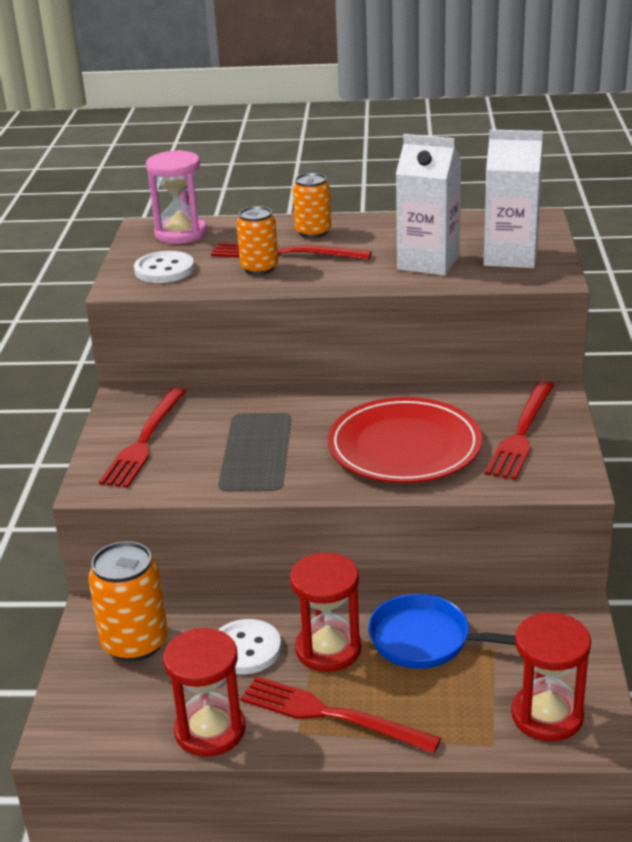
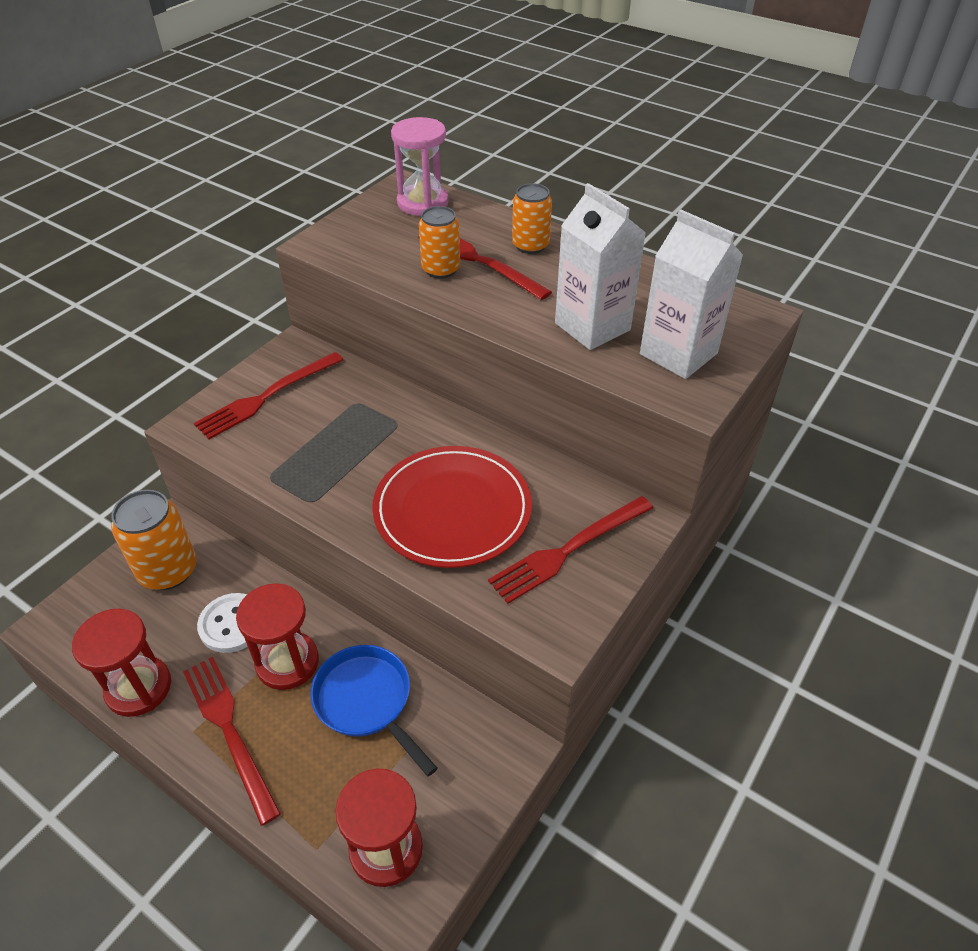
camera: 30 degrees right, 15 degrees up
(164, 270) = (366, 239): white button -> none

